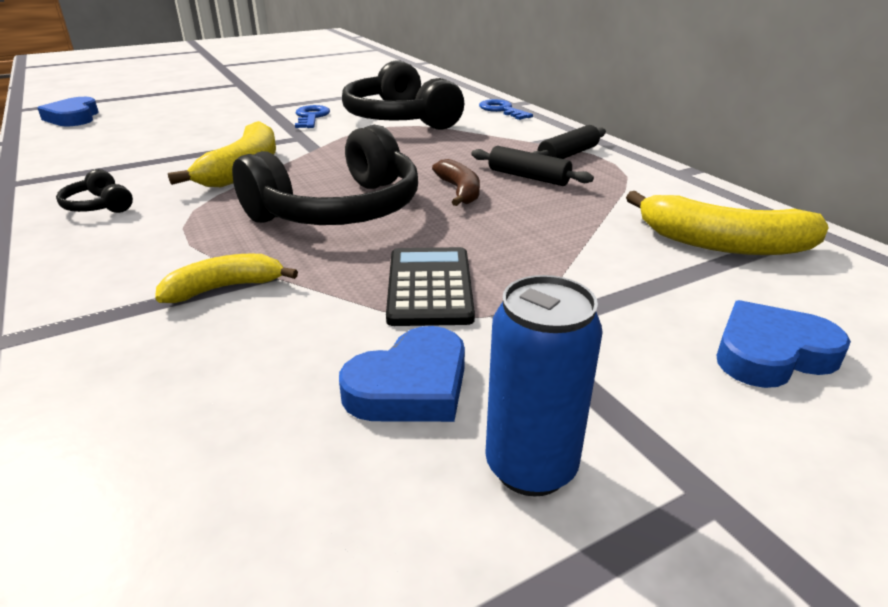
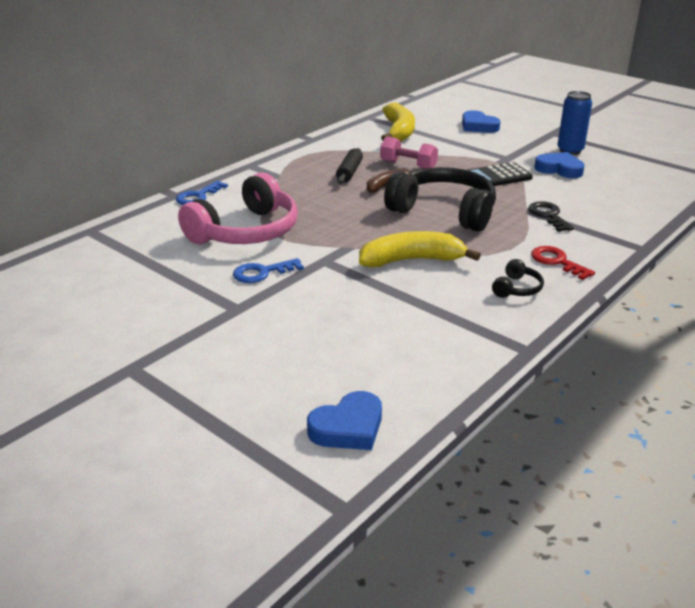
camera: 110 degrees left, 0 degrees up
(99, 248) = (557, 262): none -> red key
(225, 288) = (548, 215): yellow banana -> black key
(399, 119) = (246, 232): black headphones -> pink headphones
(533, 219) = (408, 165): none -> pink dumbbell
(568, 155) = (300, 166): black rolling pin -> none

